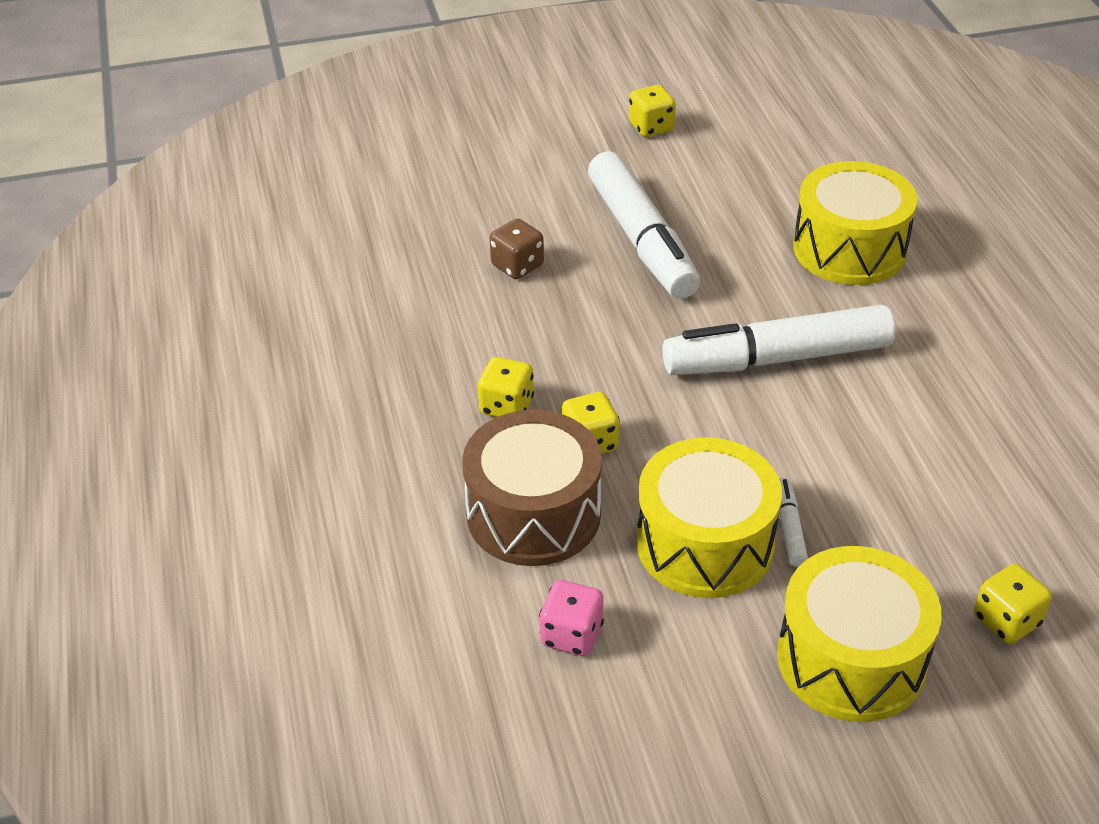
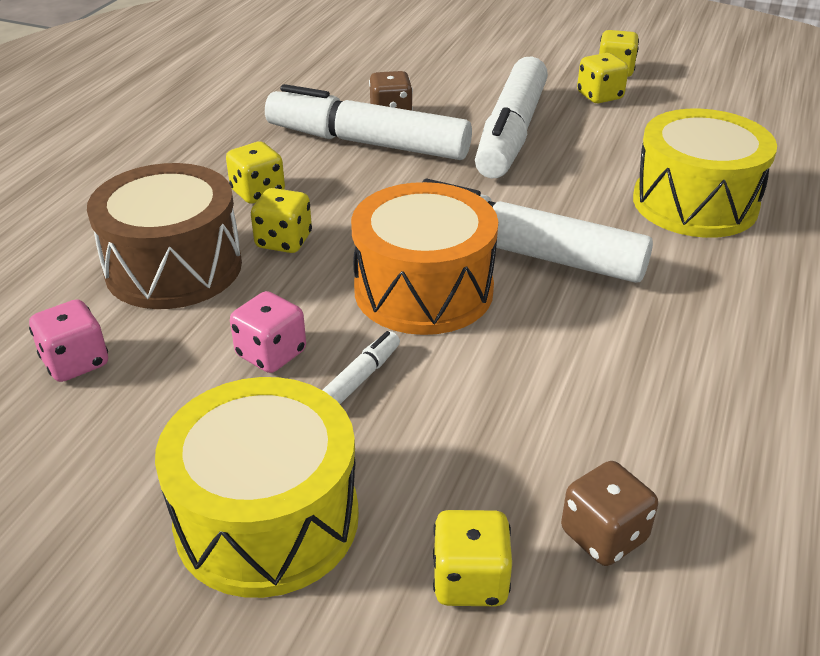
camera: 35 degrees right, 5 degrees down
(535, 307) = (367, 143): none -> white marker
(669, 164) = (599, 96): none -> yellow dice
(705, 543) = (271, 354): yellow drum -> pink dice
(747, 430) = (423, 290): none -> orange drum
(1045, 547) = (603, 535): none -> brown dice

